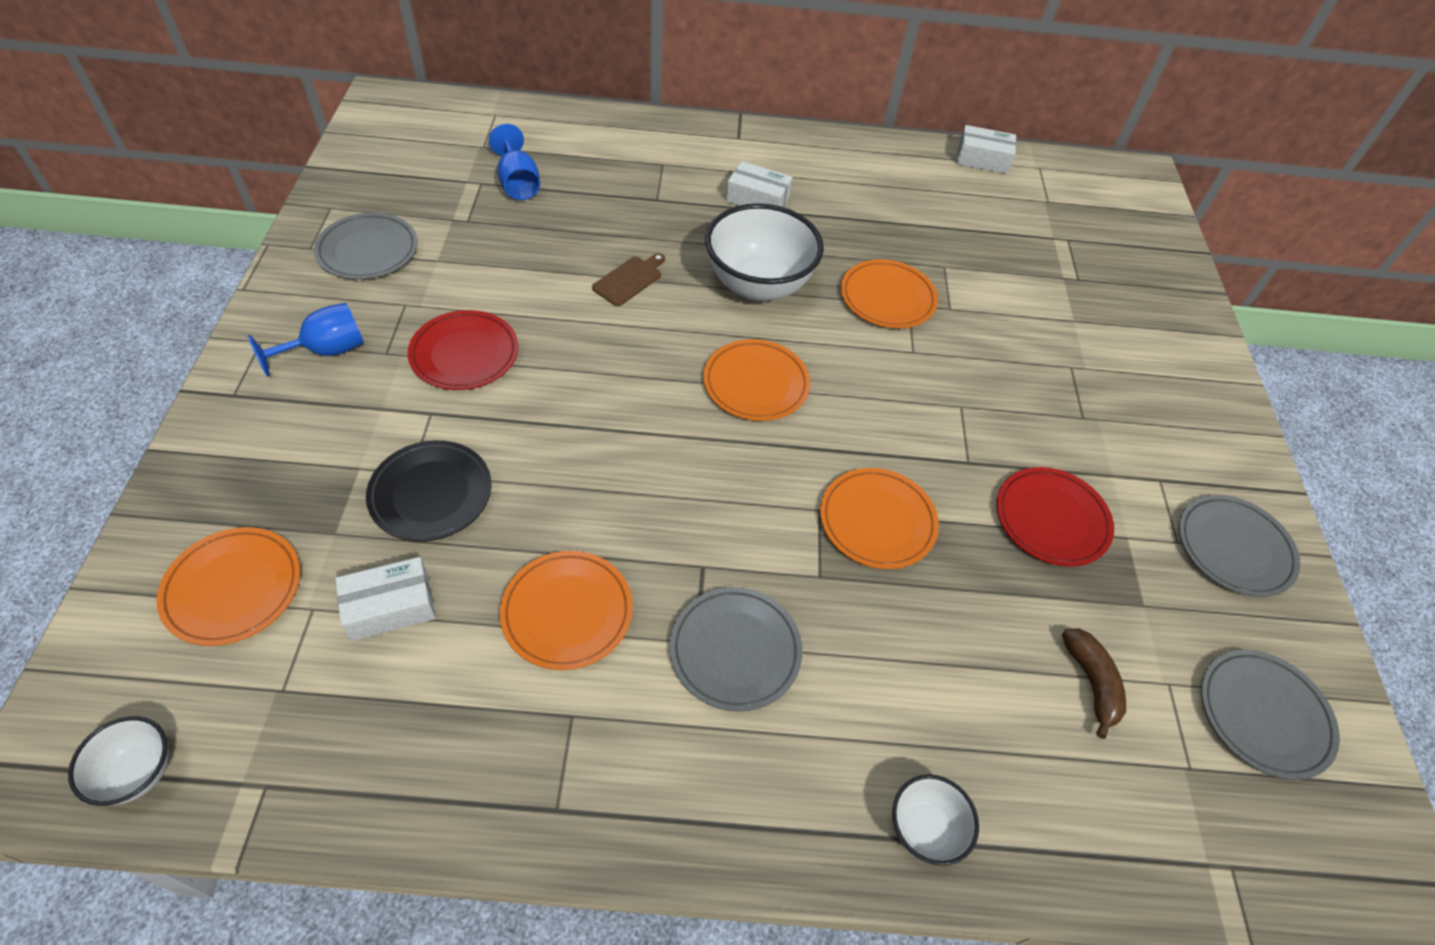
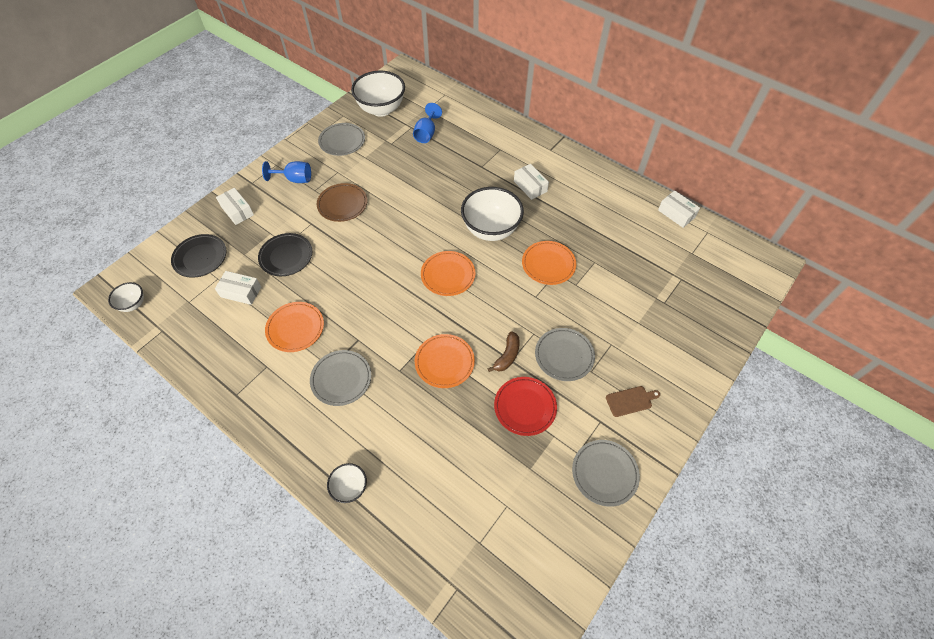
camera: 40 degrees right, 5 degrees up
(233, 588) = (200, 257): orange plate -> black plate
(245, 460) = (237, 211): none -> white box
(399, 173) = (381, 109): none -> white bowl
(464, 354) = (342, 204): red plate -> brown plate
(629, 280) = (435, 201): brown cutting board -> brown cutting board (630, 401)
(1091, 683) = (471, 482): brown banana -> brown banana (507, 356)
(1263, 715) = (537, 547): grey plate -> grey plate (564, 355)

